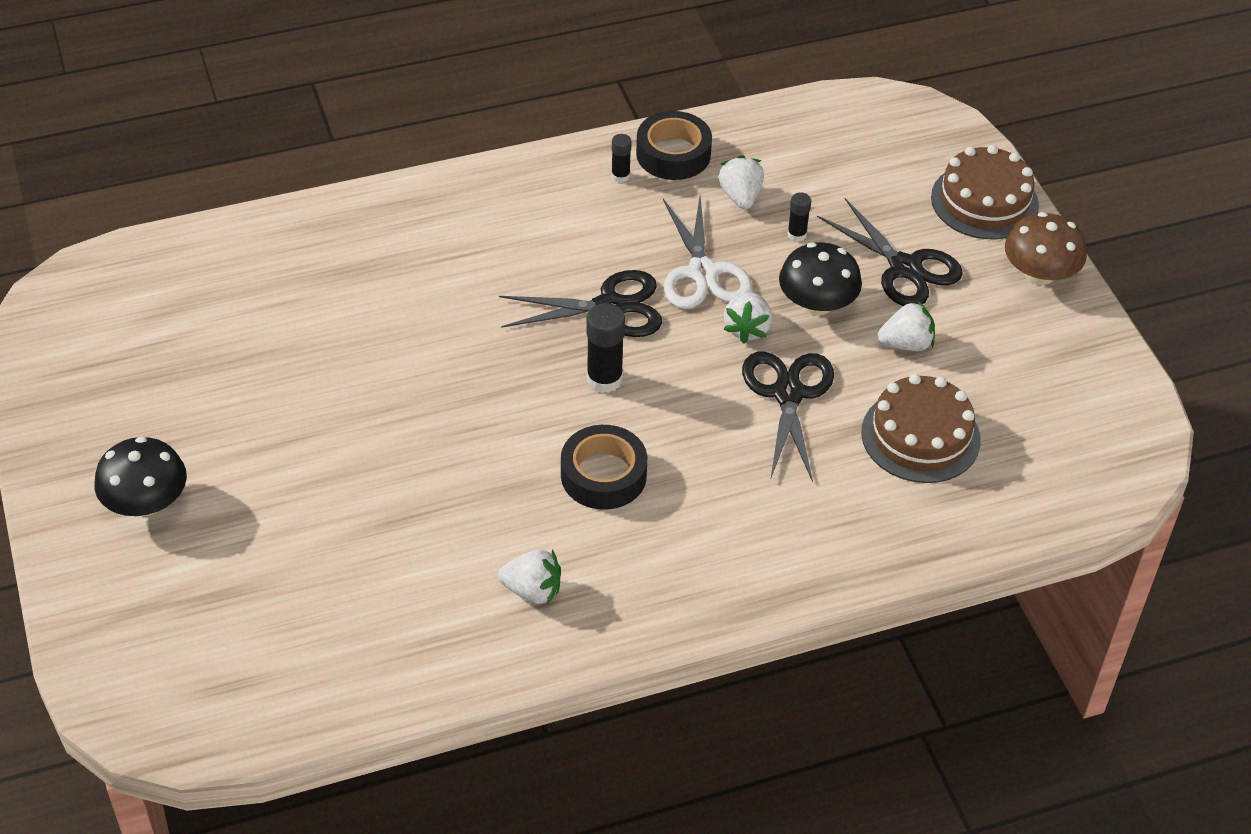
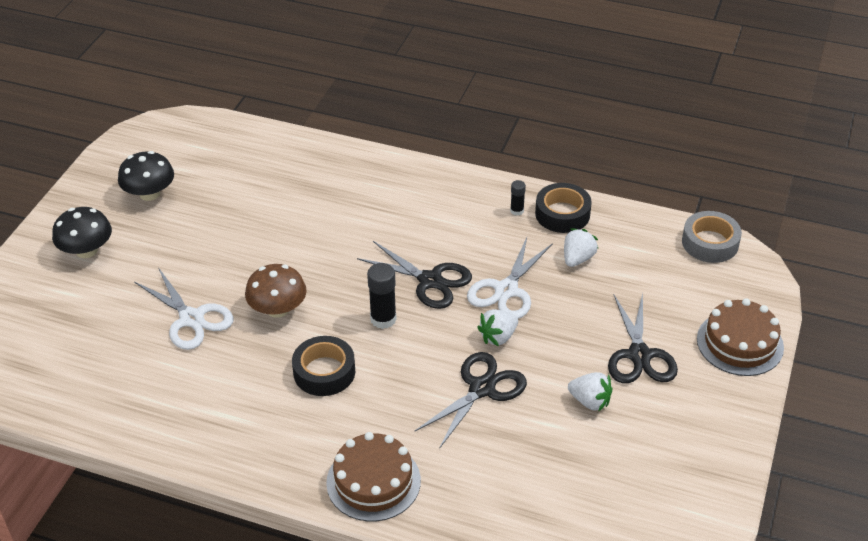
camera: 40 degrees right, 5 degrees down
(380, 506) = (191, 319): none -> white scissors
(532, 590) = (217, 411): white strawberry -> none
(797, 234) = (589, 299): black glue stick -> none
(817, 304) = (558, 346): black mushroom -> black mushroom (149, 193)
(854, 108) = (710, 243): none -> grey tape
(920, 436) = (538, 462): brown cake -> brown cake (373, 481)
(1039, 274) = (730, 408): brown mushroom -> brown mushroom (278, 309)

